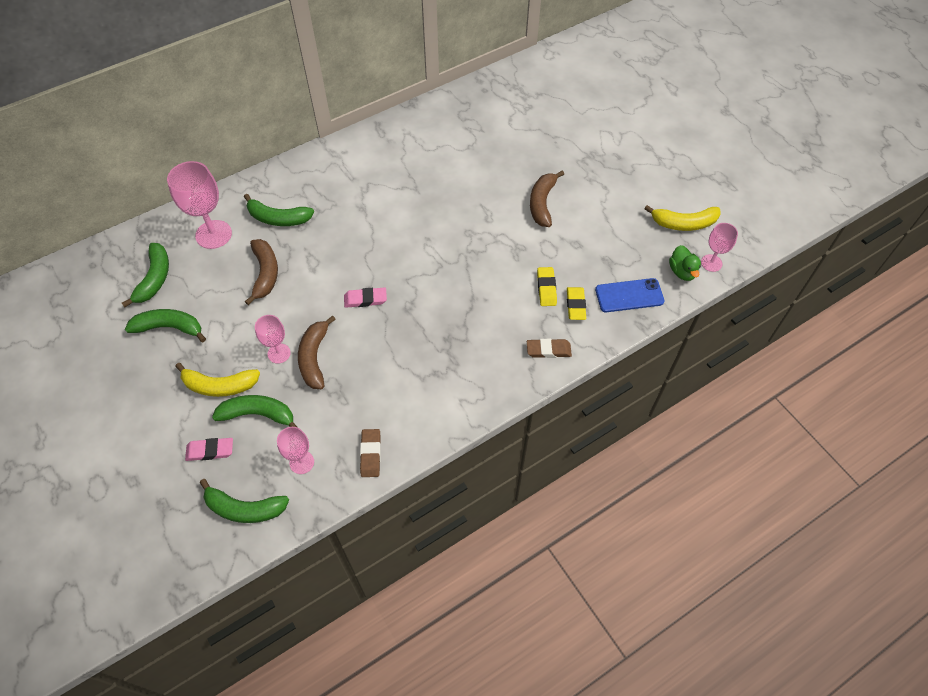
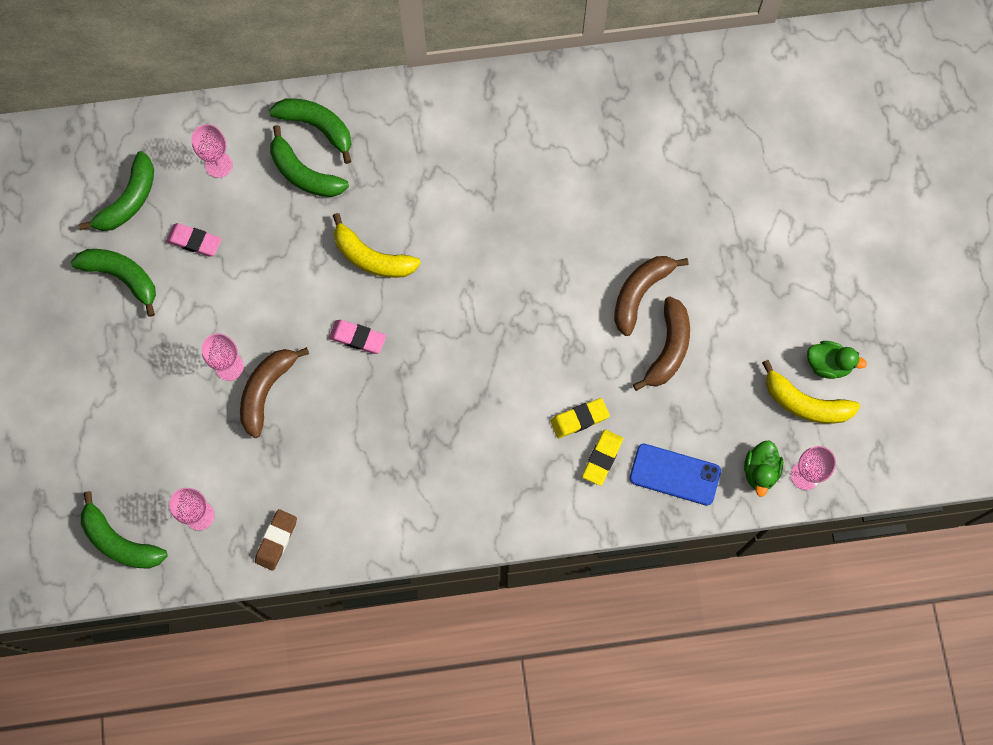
camera: 25 degrees right, 15 degrees up
(210, 451) = (110, 456): pink eraser -> pink eraser (194, 241)
(213, 234) = (219, 165): pink goblet -> pink goblet, size x0.58
(219, 386) = (149, 379): yellow banana -> yellow banana (372, 257)
(258, 414) = (177, 435): green banana -> green banana (317, 127)
(265, 273) = (257, 249): brown banana -> brown banana (668, 349)
(546, 288) = (579, 419): yellow eraser -> yellow eraser turned 45 degrees clockwise
(548, 350) = (537, 503): brown eraser -> none
(683, 198) = (828, 364): none -> green duck

